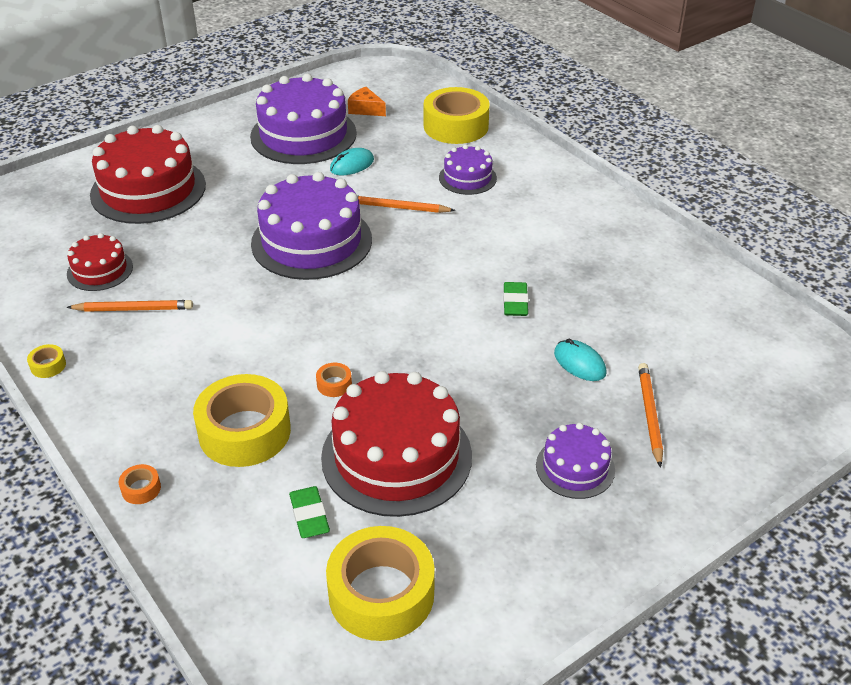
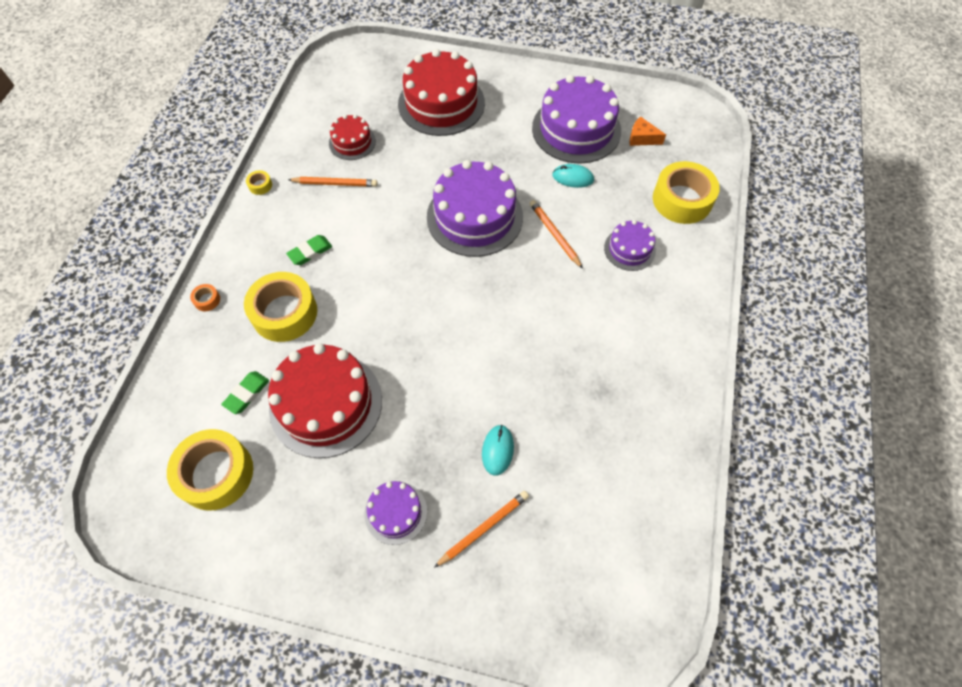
camera: 50 degrees right, 20 degrees up
(134, 309) = (335, 183): orange pencil -> orange pencil turned 45 degrees counterclockwise
(334, 384) = (358, 327): orange tape -> none
(365, 109) = (642, 138): orange cheese -> orange cheese turned 60 degrees counterclockwise
(515, 302) = (524, 370): green eraser -> green eraser (310, 252)

